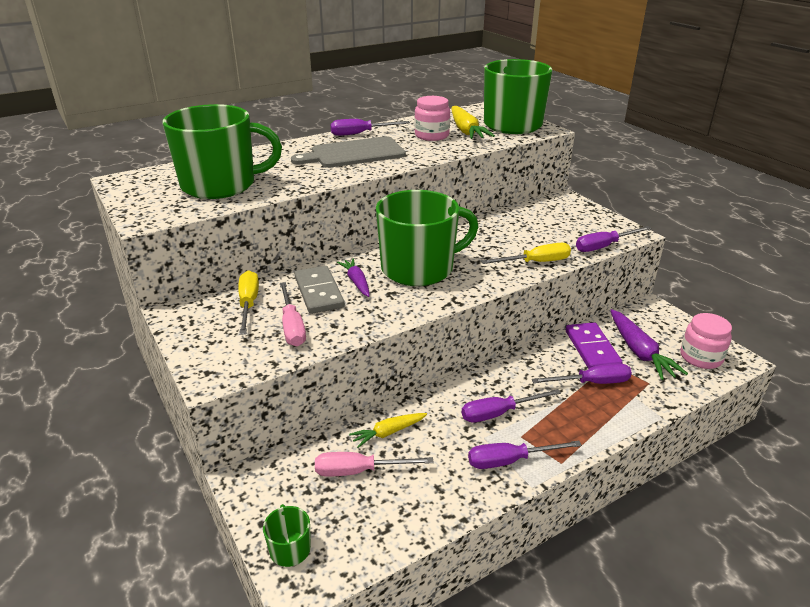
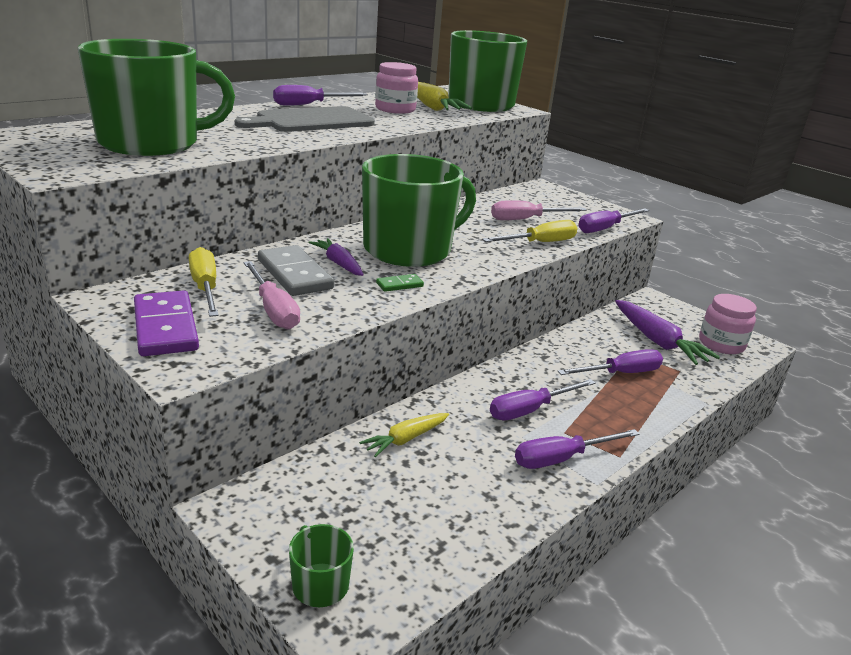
camera: 15 degrees left, 5 degrees down
(359, 471) = (383, 485): pink screwdriver -> pink screwdriver (526, 219)
(398, 305) = (399, 285): none -> green domino
(592, 349) = (607, 340): purple domino -> purple domino (165, 327)

